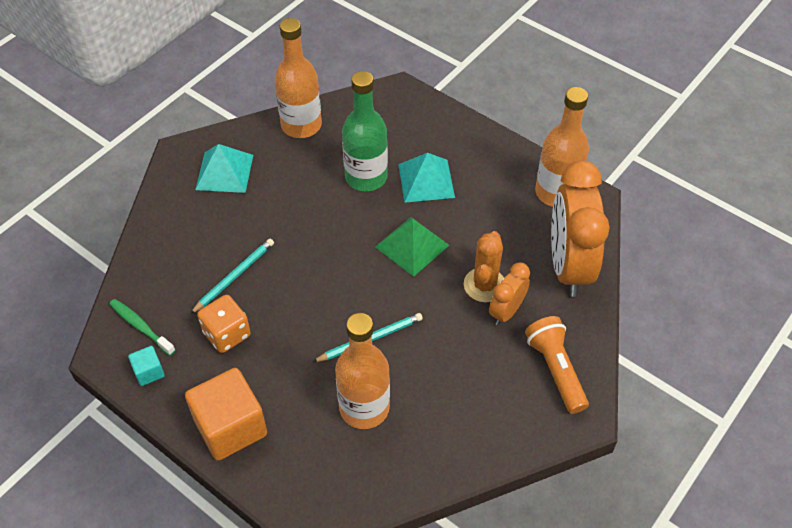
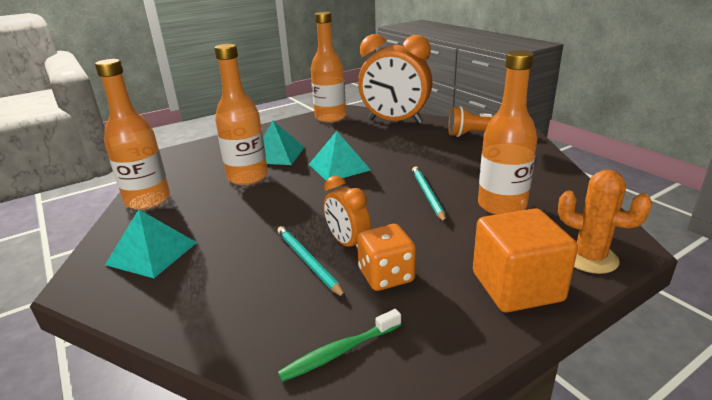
camera: 70 degrees left, 25 degrees down
(149, 372) = (420, 351): turquoise cube -> none
(366, 177) = (247, 177): green bottle -> orange bottle
(412, 246) = (339, 167): green pyramid -> turquoise pyramid
(484, 285) = (395, 146): orange cactus -> orange cactus (589, 258)
(506, 311) = (423, 143): orange clock -> orange clock (348, 243)

